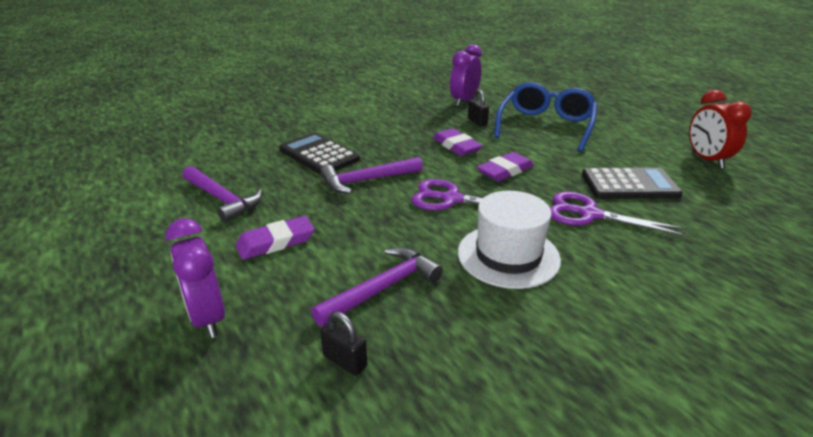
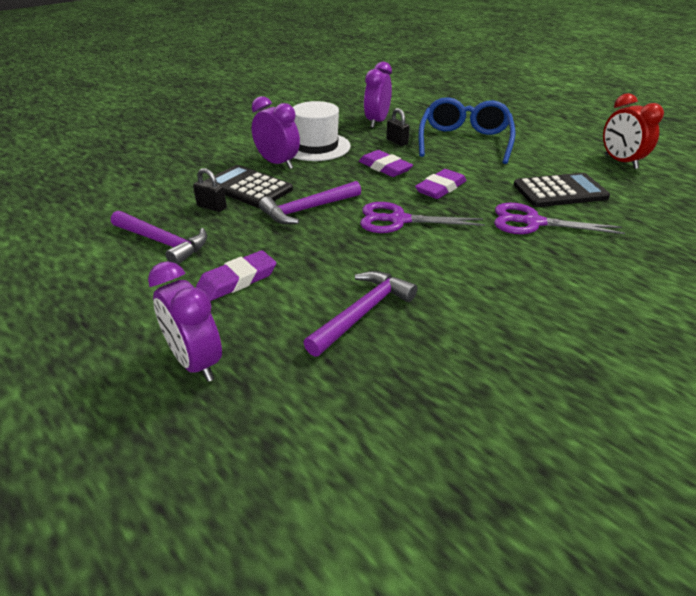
camera: 10 degrees left, 5 degrees up
(345, 361) = (351, 385): black padlock -> black padlock (212, 207)
(355, 134) = (277, 163): none -> purple clock
(508, 255) = (471, 269): white hat -> white hat (316, 147)

